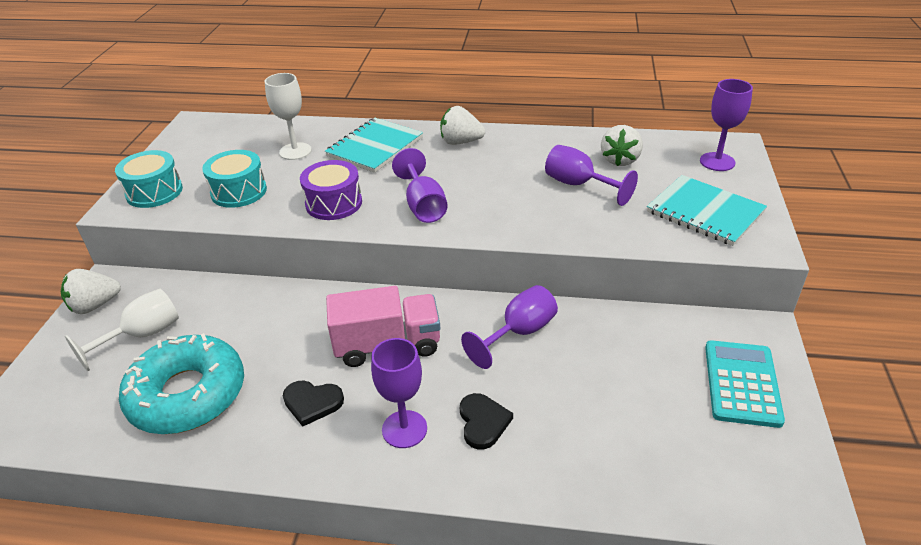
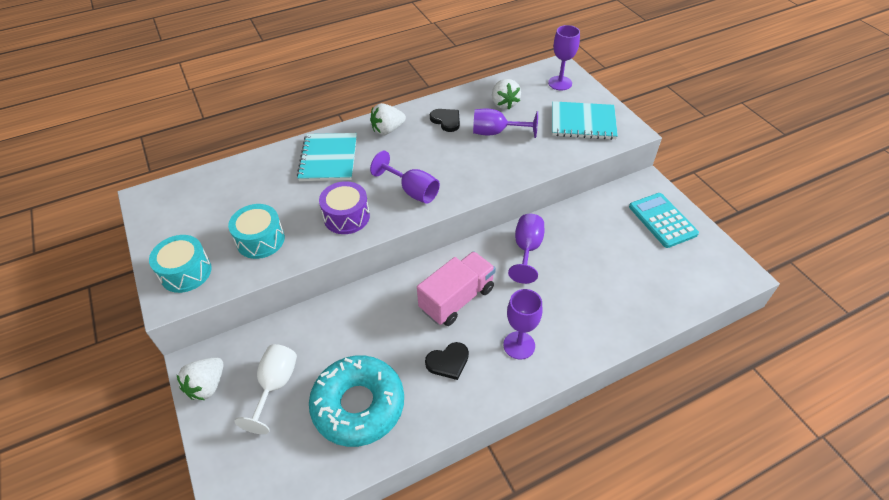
camera: 35 degrees left, 10 degrees up
(295, 151) = (268, 187): white goblet -> none
(483, 422) = (557, 315): black heart -> black heart (446, 121)

